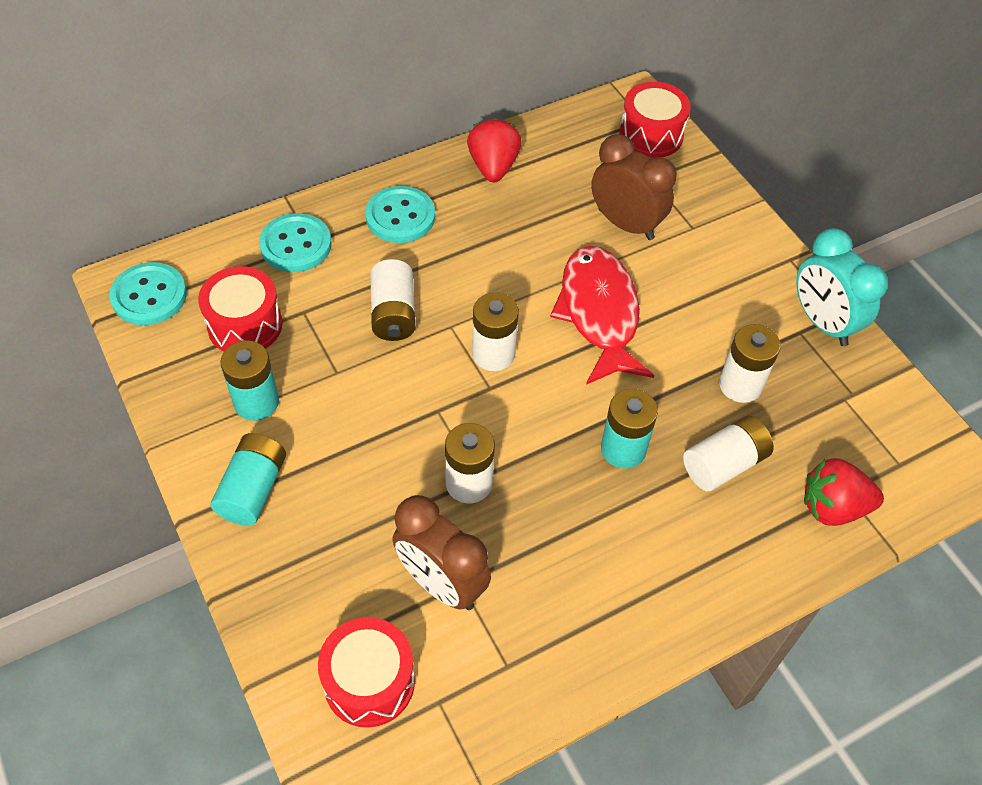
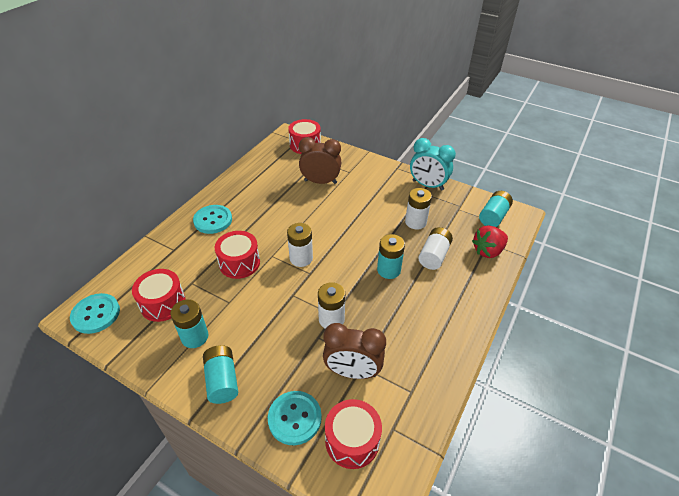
camera: 30 degrees left, 10 degrees down
(296, 245) = (166, 254): turquoise button -> turquoise button (294, 418)
(393, 313) = (239, 263): white battery -> red drum
(493, 167) = (243, 183): red strawberry -> none
(599, 313) = (336, 221): red fish -> none
(903, 447) = (493, 216): none -> turquoise battery

